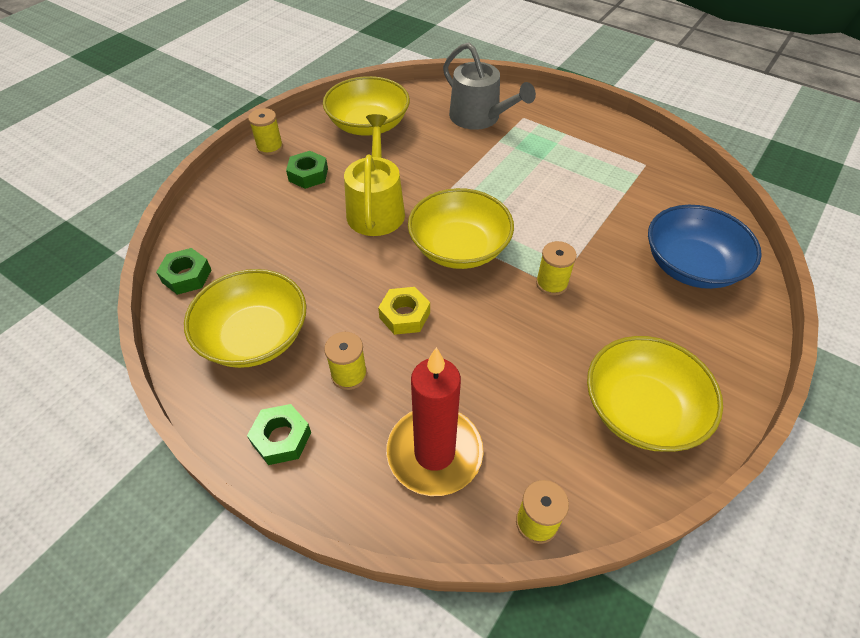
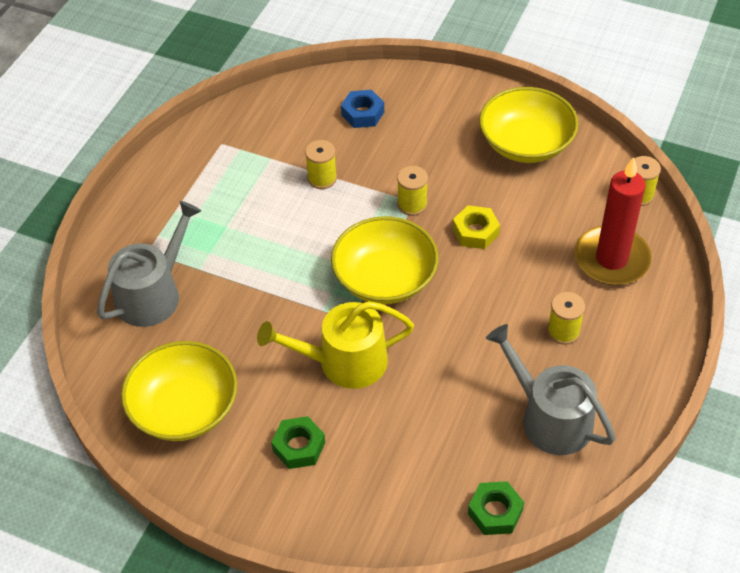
camera: 100 degrees left, 0 degrees up
(255, 336) = (550, 418): yellow bowl -> grey watering can
(270, 147) = (251, 509): yellow spool -> yellow spool (322, 178)
(281, 438) = (641, 362): green nut -> none
(404, 315) = (484, 305): yellow nut -> yellow nut (475, 232)
(691, 266) = (362, 113): blue bowl -> blue nut

